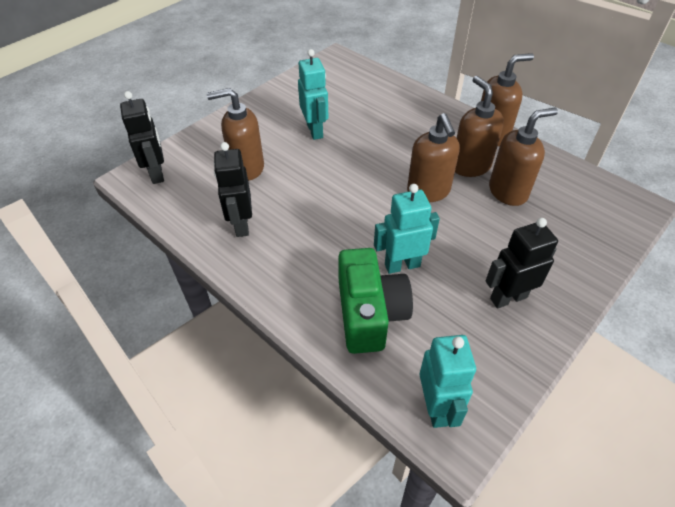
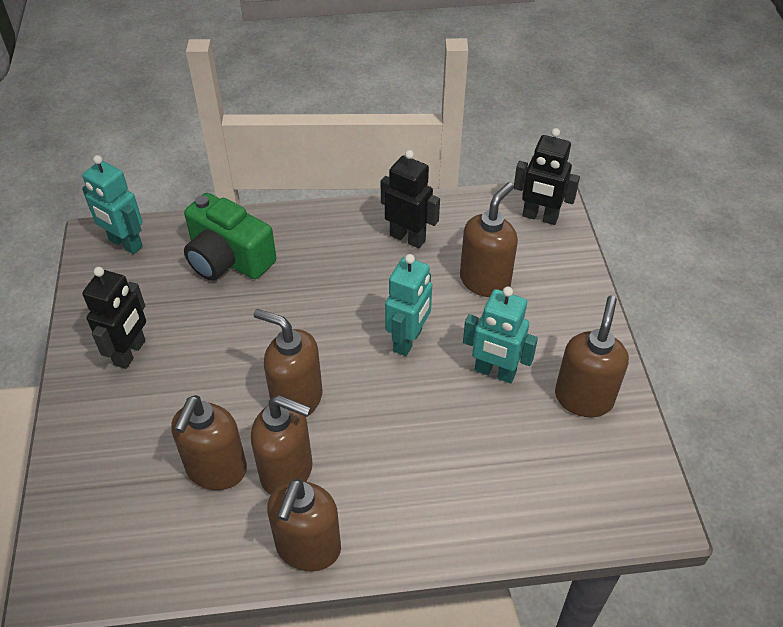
camera: 130 degrees right, 0 degrees up
(296, 97) = (583, 398): none -> brown soap dispenser
(402, 265) = (243, 310): turquoise robot -> turquoise robot (408, 340)

